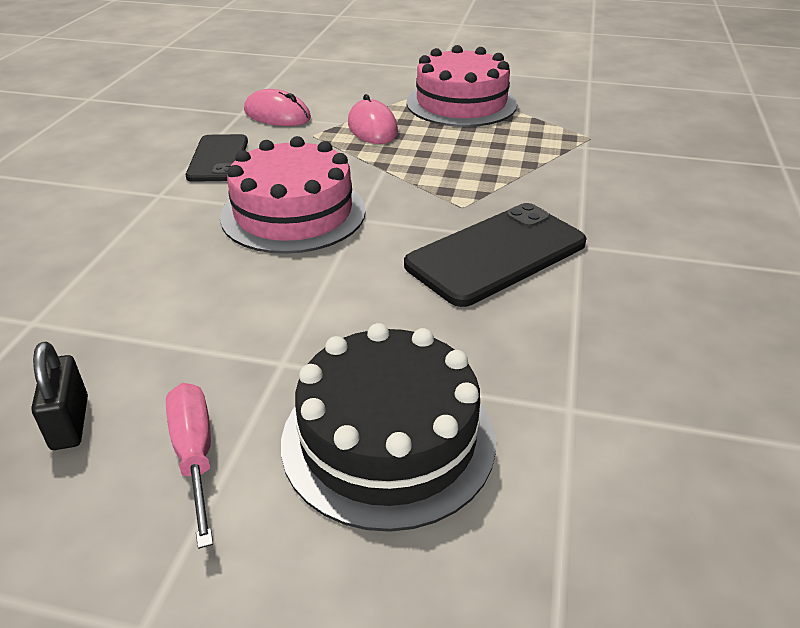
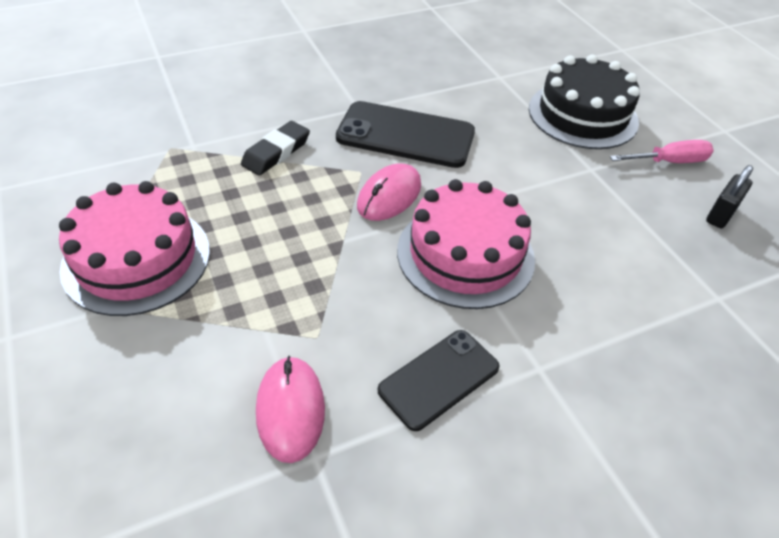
camera: 130 degrees left, 10 degrees up
(195, 456) = (668, 162): pink screwdriver -> pink screwdriver turned 135 degrees counterclockwise
(372, 128) = (259, 297): pink mouse -> pink mouse (389, 196)
(537, 177) = (276, 152): none -> black eraser

